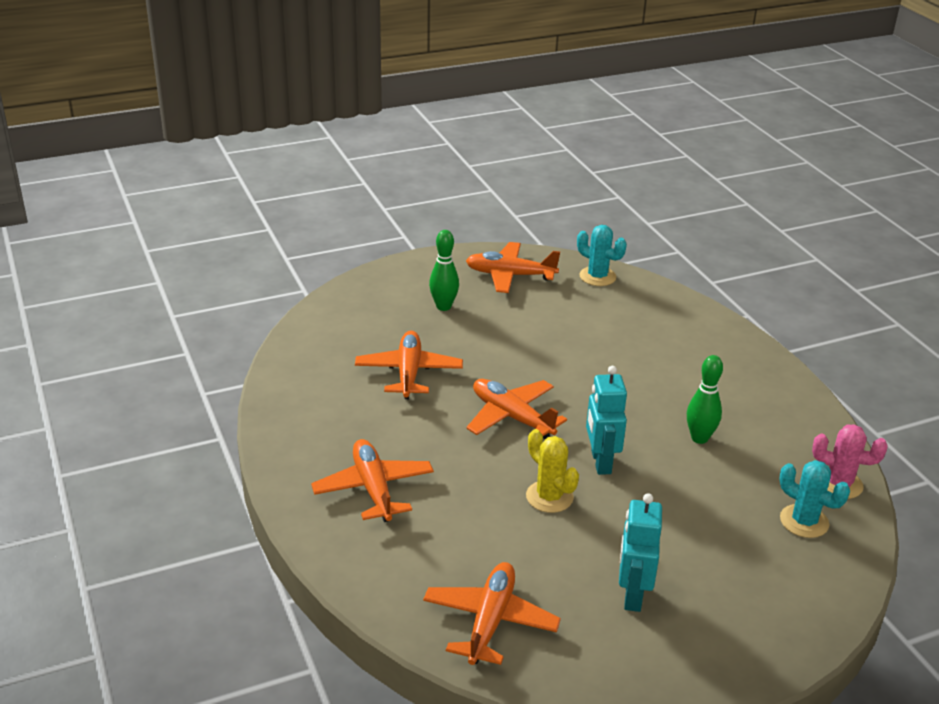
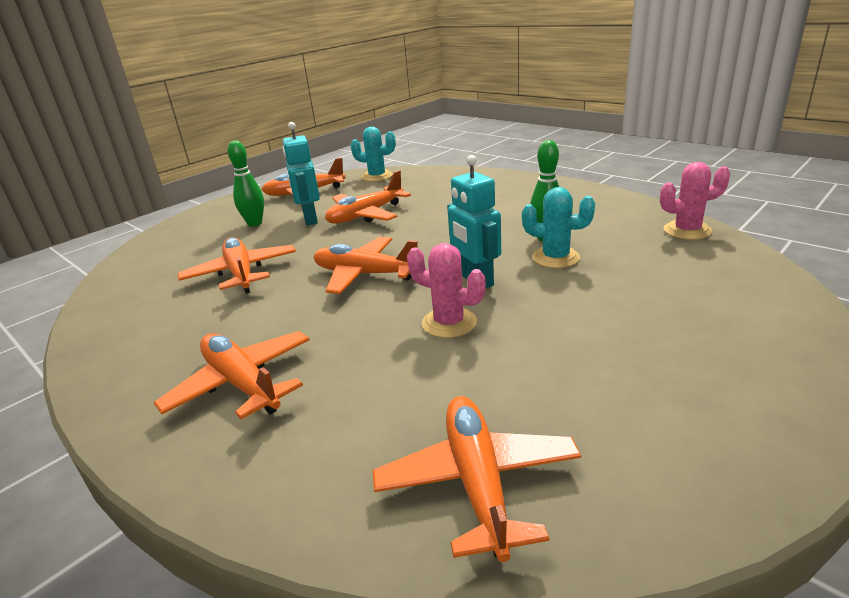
camera: 20 degrees left, 5 degrees down
(549, 497) = (449, 323): yellow cactus -> pink cactus
(553, 337) = (366, 215): none -> orange plane
(632, 595) = (615, 381): turquoise robot -> turquoise robot (310, 219)
(804, 521) = (694, 262): turquoise cactus -> turquoise cactus (555, 258)

